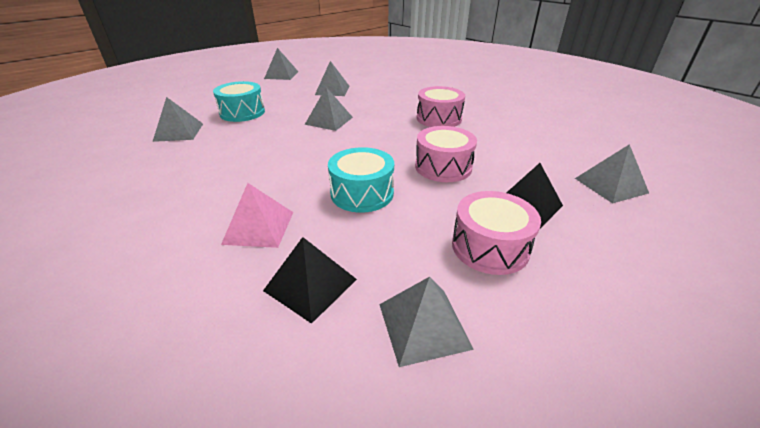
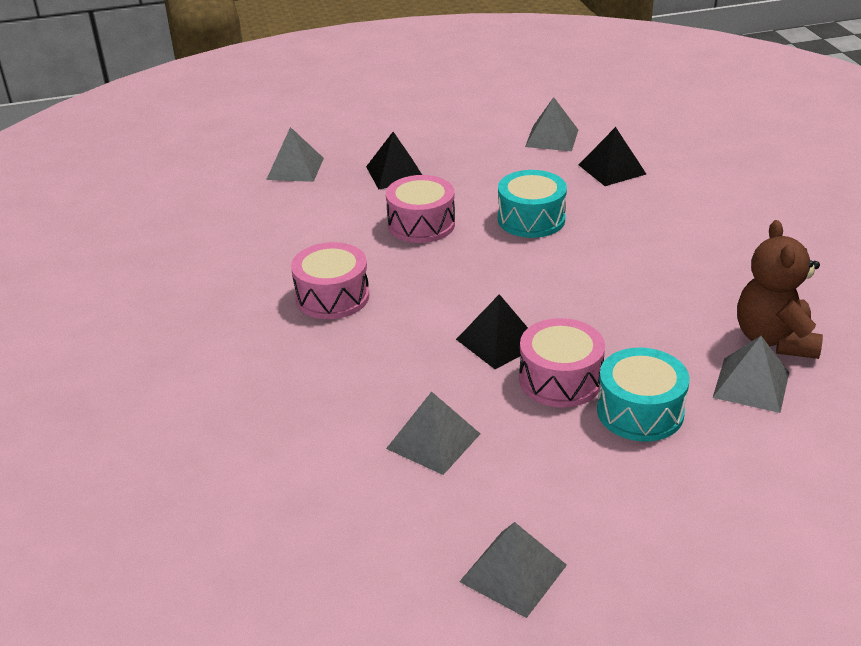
camera: 150 degrees left, 0 degrees up
(155, 154) = (774, 339): none -> brown teddy bear
(259, 227) = (642, 213): pink pyramid -> none
(329, 120) = (498, 341): grey pyramid -> black pyramid
(490, 247) = (465, 158): pink drum -> pink drum (560, 379)

